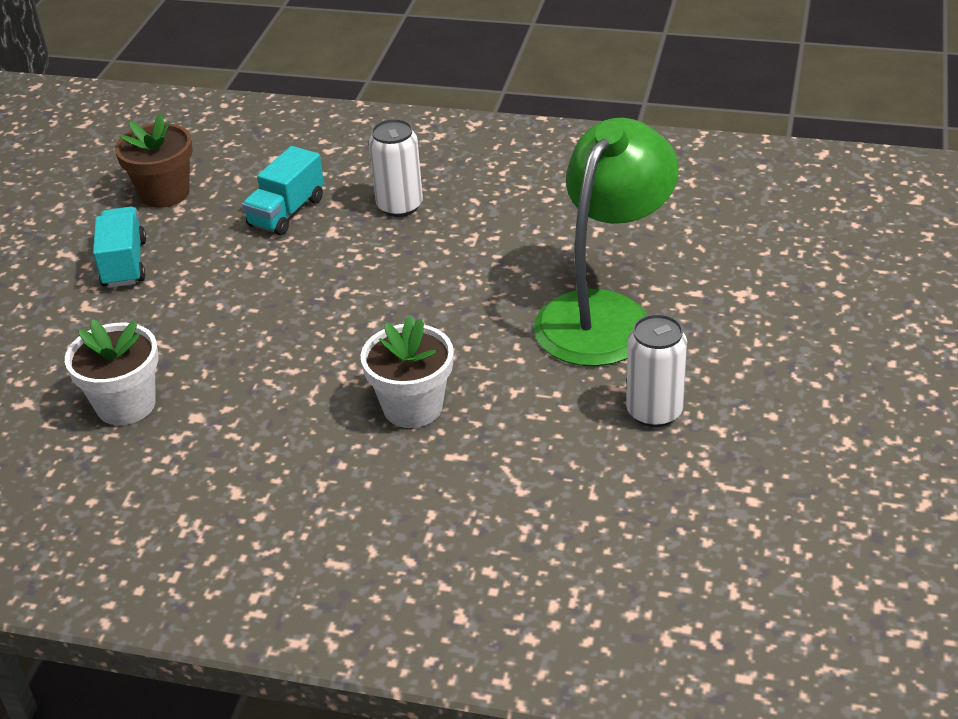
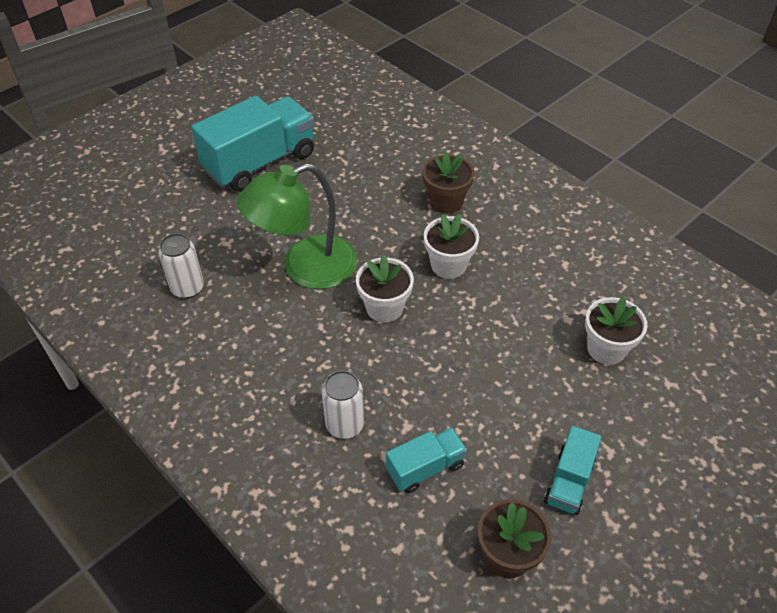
camera: 150 degrees left, 10 degrees up
(455, 319) = (384, 308): none -> white flower pot
(494, 500) = (446, 201): none -> brown flower pot
(654, 411) = (338, 205): white can -> white can (187, 288)
(851, 415) = (260, 162): none -> turquoise truck

